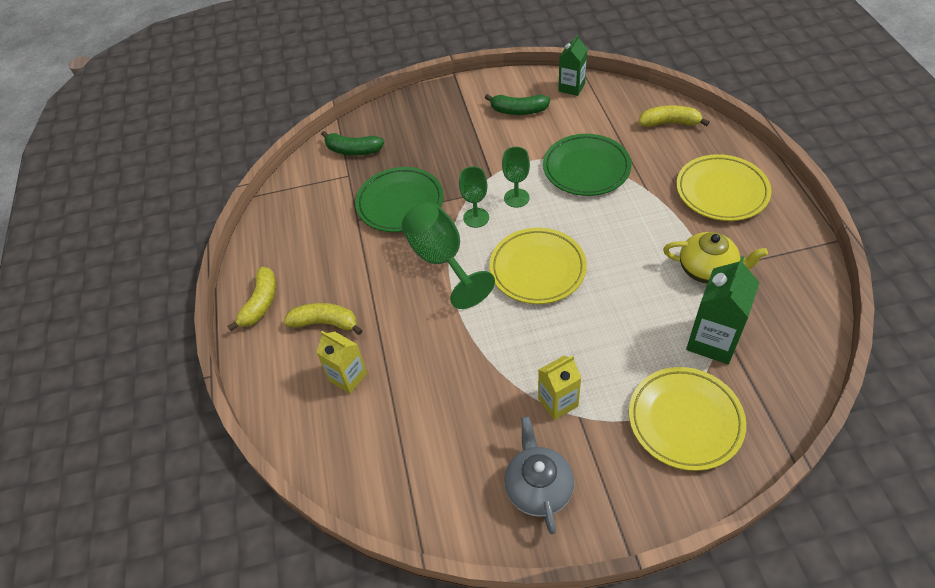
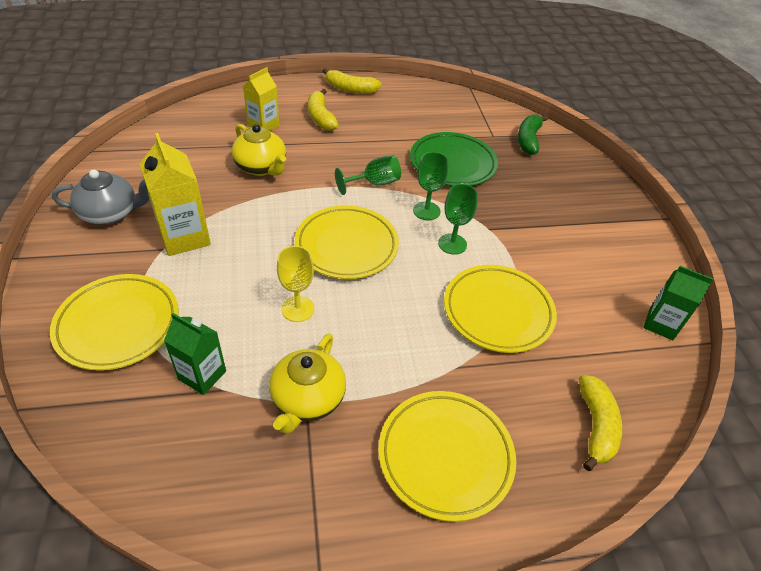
camera: 85 degrees right, 5 degrees down
(325, 323) = (321, 117): yellow banana -> yellow banana turned 150 degrees clockwise
(430, 361) = (261, 167): none -> yellow teapot
(442, 260) = (374, 183): green goblet -> green goblet, size x0.58
(518, 111) = (604, 265): green banana -> none
(558, 402) = (184, 237): yellow carton -> yellow carton, size x1.51
(586, 169) = (498, 312): green plate -> yellow plate
(623, 291) = (298, 309): none -> yellow goblet
(712, 341) = (202, 375): green carton -> green carton, size x0.66

